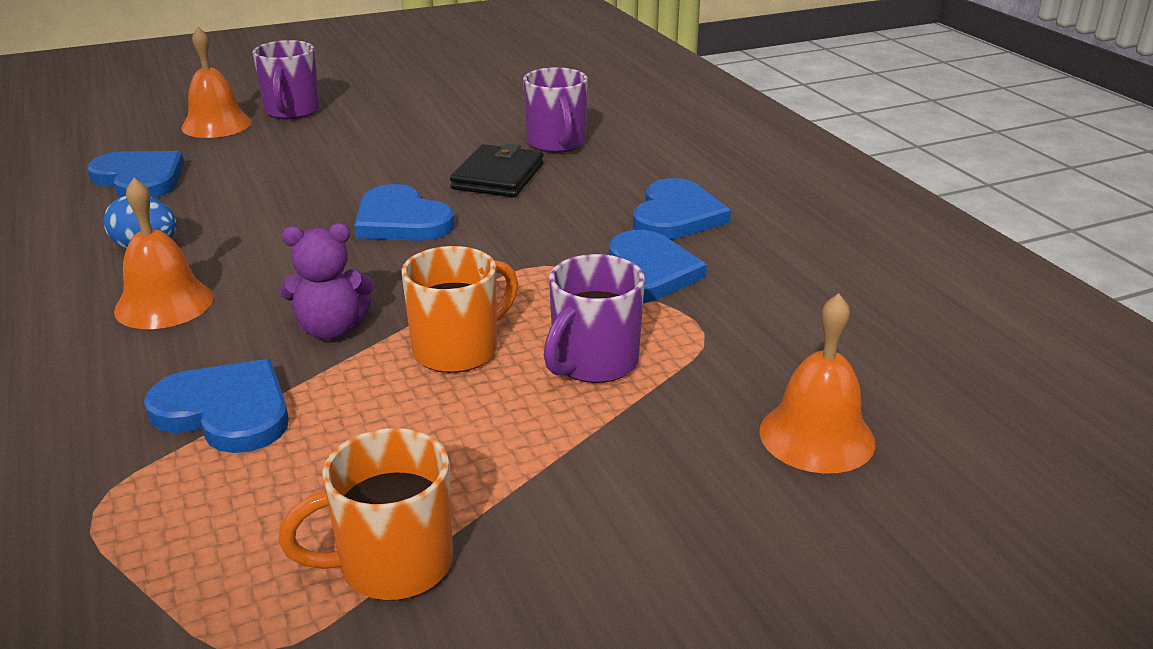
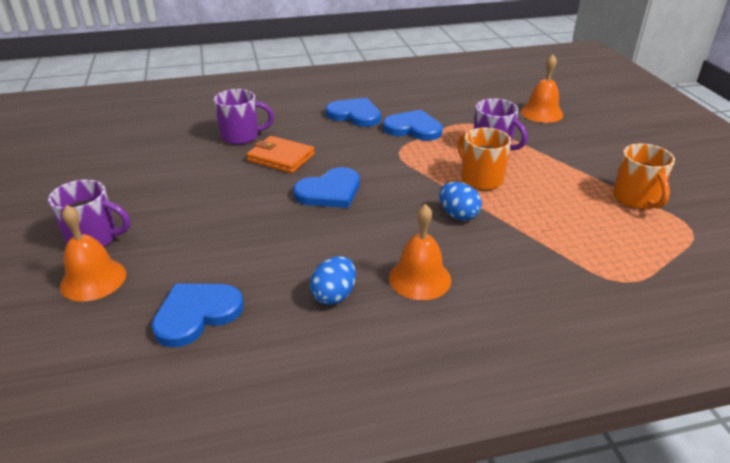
camera: 80 degrees left, 5 degrees up
(226, 411) = (537, 246): blue heart -> none
(331, 329) = (458, 215): purple teddy bear -> blue egg
(498, 176) = (281, 158): black wallet -> orange wallet

